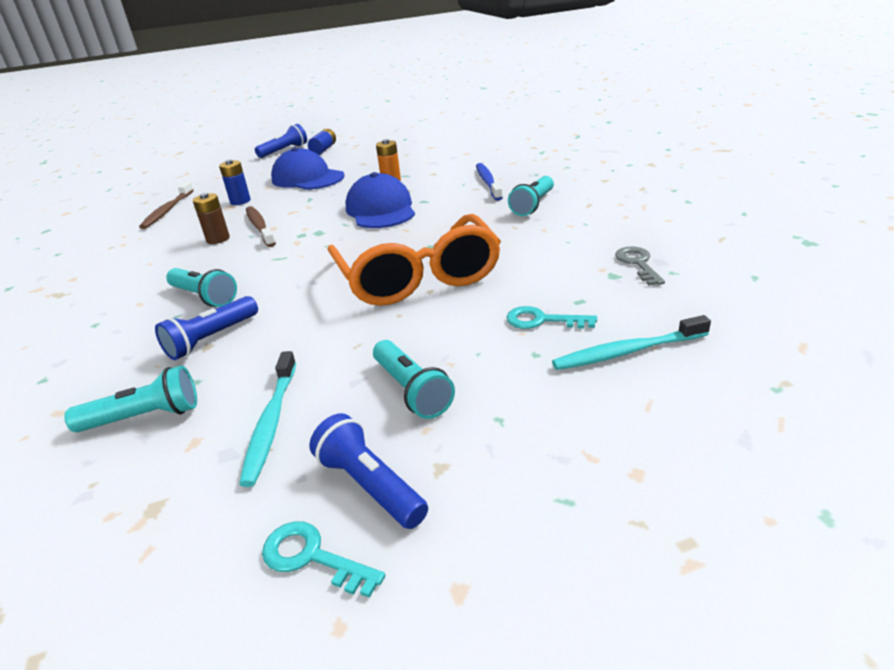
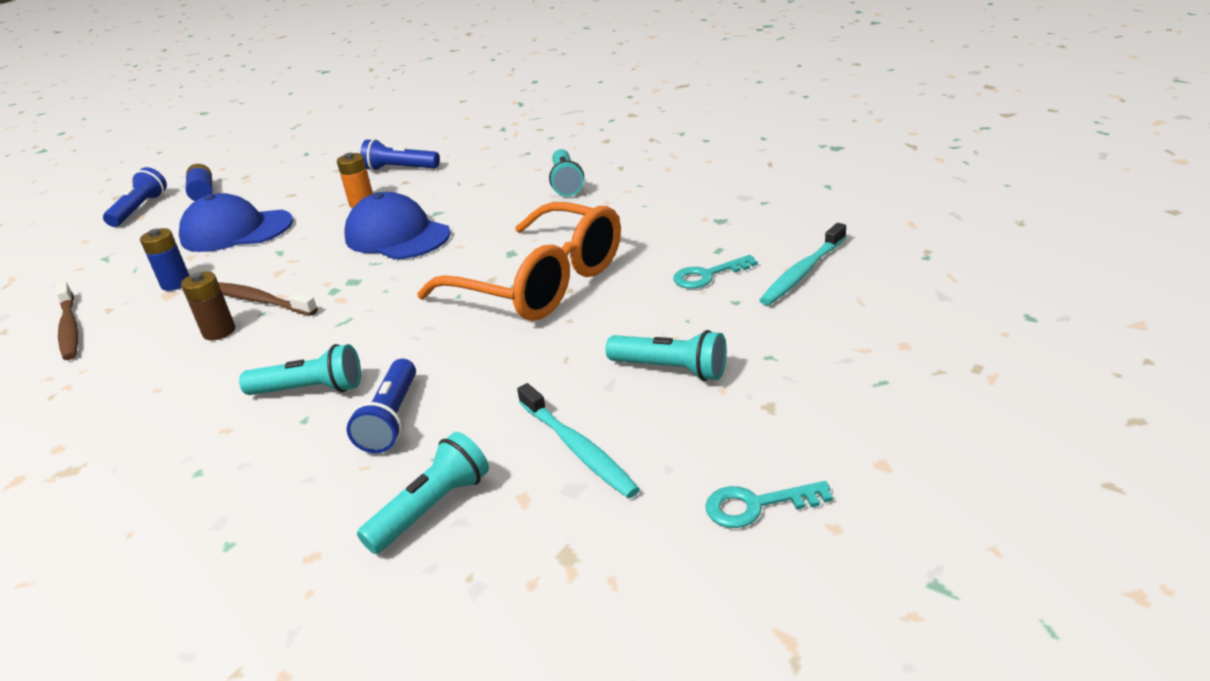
camera: 35 degrees left, 0 degrees up
(370, 485) = (733, 443): blue flashlight -> blue flashlight (400, 169)
(488, 182) = (485, 174): blue toothbrush -> none
(638, 263) = (728, 204): grey key -> none

